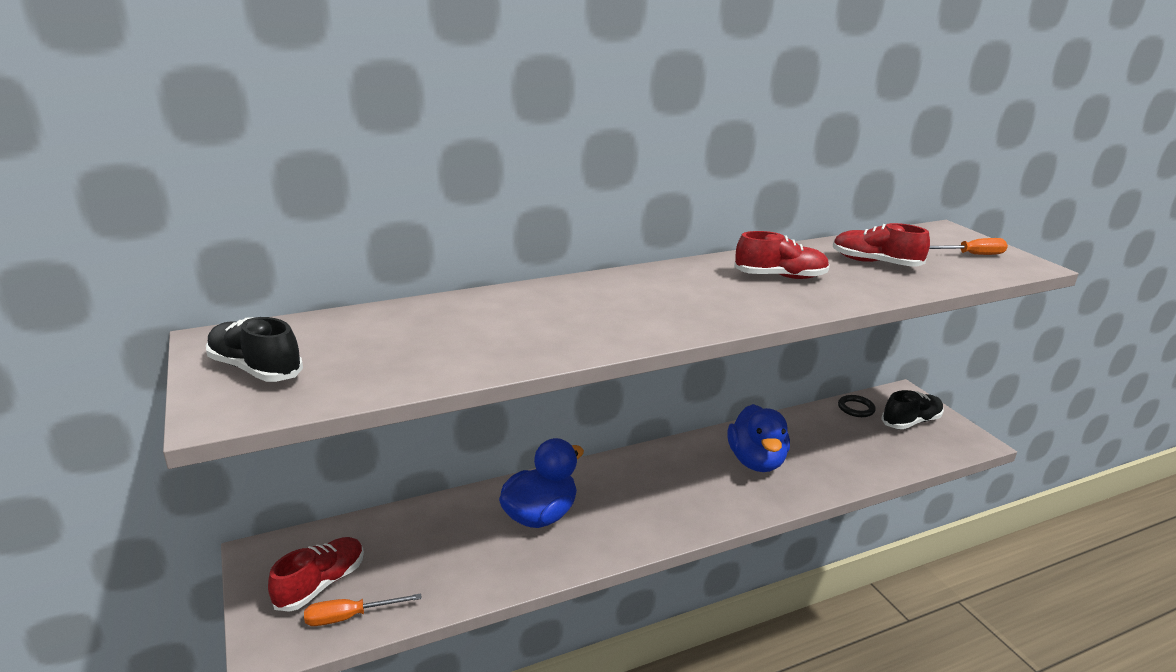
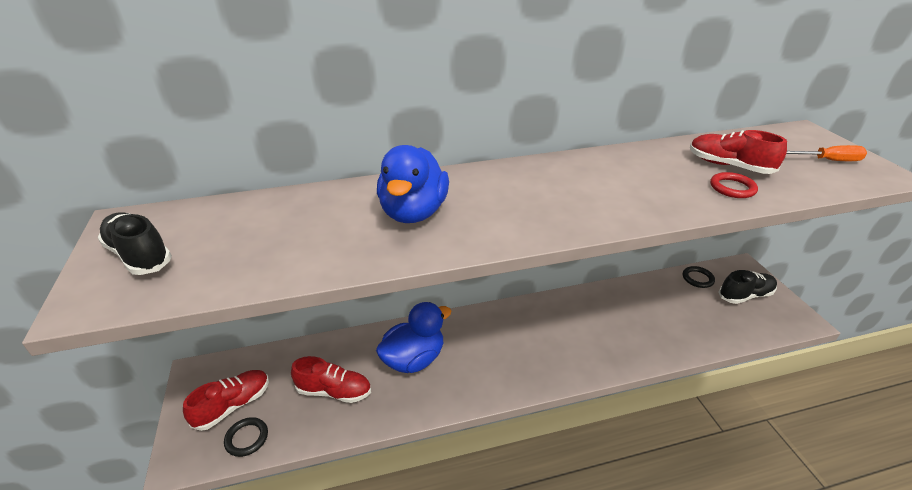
camera: 10 degrees right, 10 degrees up
(350, 617) = (247, 438): orange screwdriver -> black ring
(756, 461) = (601, 323): blue duck -> blue duck (413, 212)
(780, 277) = (633, 178): red shoe -> red shoe (334, 391)
(882, 282) = (732, 188): none -> red ring

